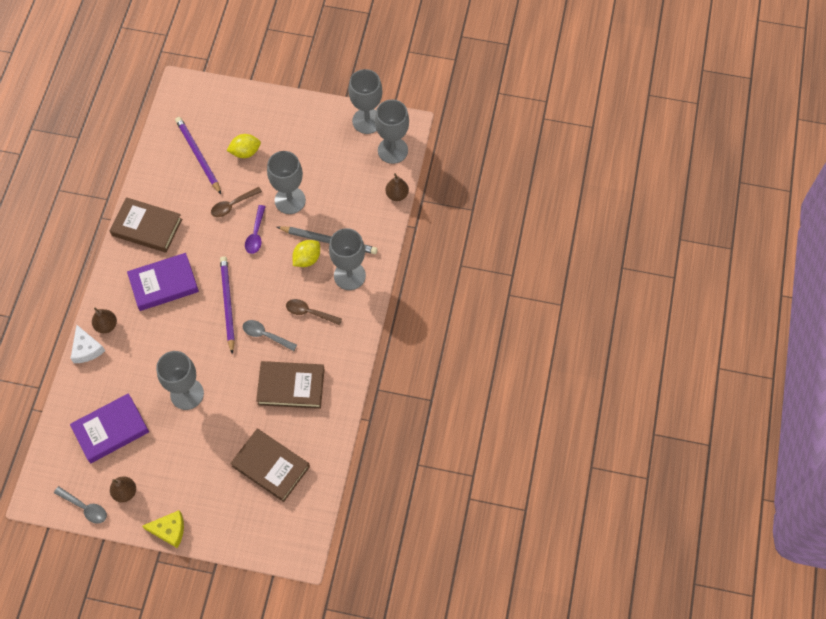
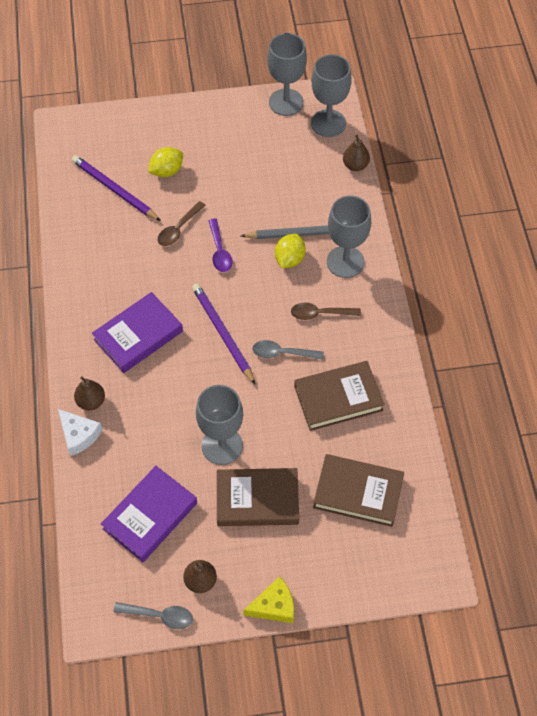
camera: 20 degrees left, 5 degrees down
(147, 227) = (90, 281): brown book -> brown book (257, 499)
(290, 200) = (241, 205): grey goblet -> none

